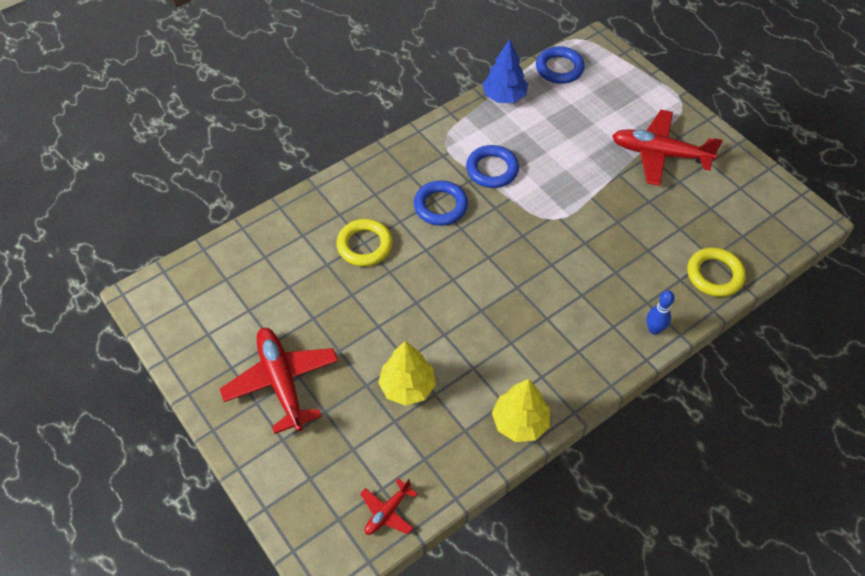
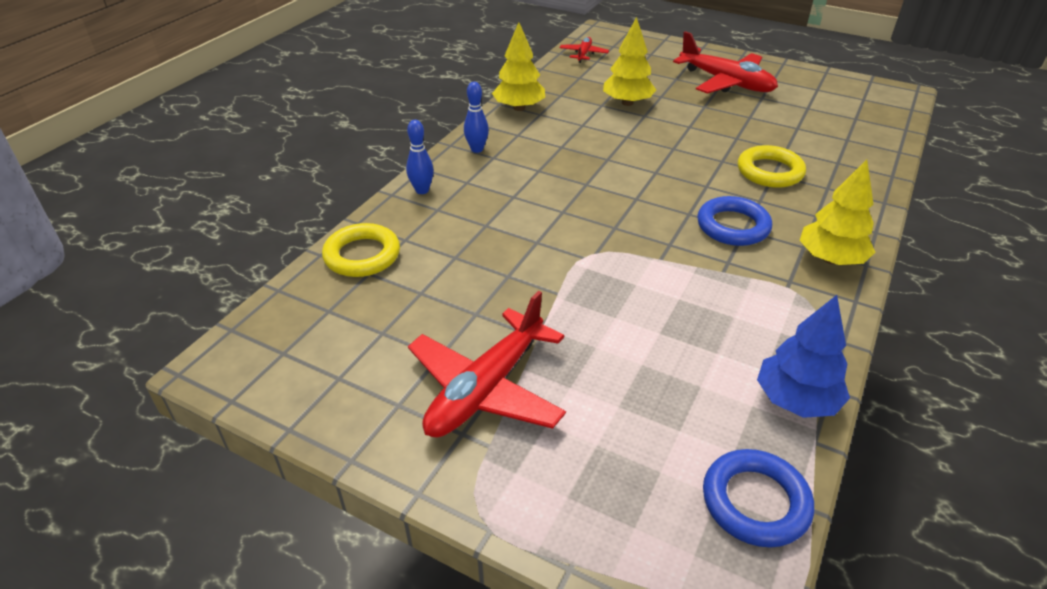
camera: 155 degrees right, 15 degrees down
(403, 160) = (830, 259): none -> yellow tree
(492, 169) = (712, 284): blue ring -> none
(589, 368) = (477, 149): none -> blue bowling pin
(659, 154) = (486, 389): red plane -> red plane turned 135 degrees clockwise

